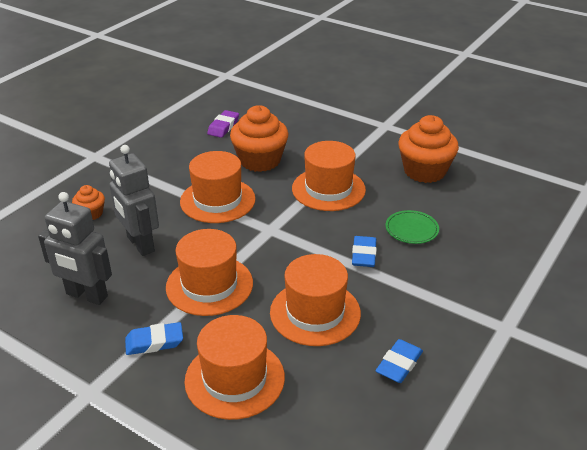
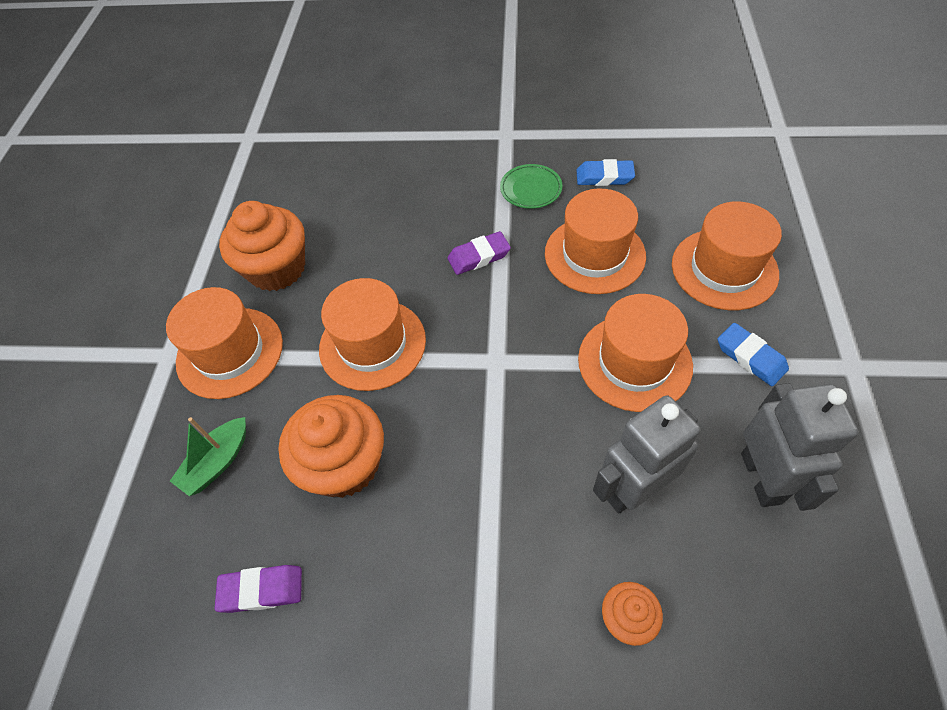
camera: 115 degrees left, 20 degrees up
(140, 244) = (632, 488): grey robot -> grey robot turned 150 degrees counterclockwise
(217, 200) = (476, 457): orange hat -> orange hat (230, 352)
(300, 128) = (217, 462): none -> green boat
(364, 255) = (479, 256): blue eraser -> purple eraser
(411, 229) = (407, 237): green plate -> green plate (531, 189)

